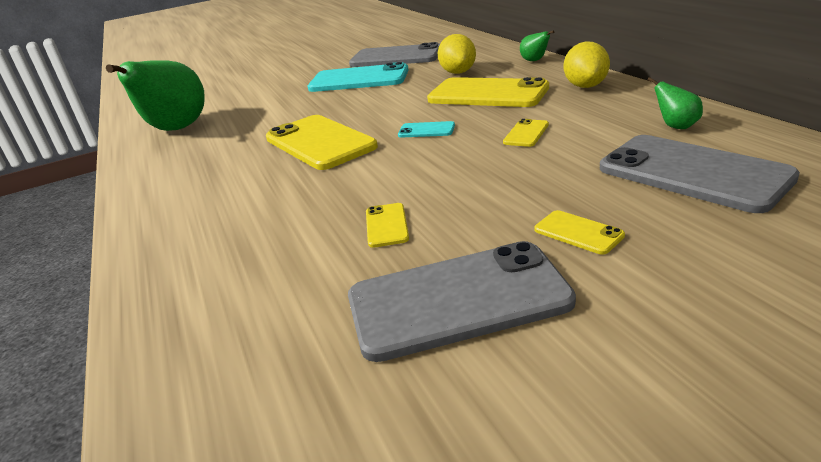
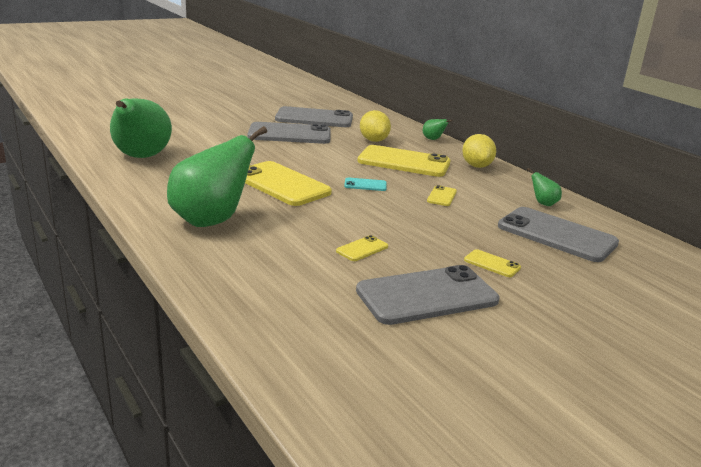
camera: 15 degrees left, 5 degrees down
(208, 202) = (211, 221): none -> green pear
(359, 79) = (289, 134): turquoise phone -> grey phone
(386, 225) = (362, 249): yellow phone -> yellow phone turned 60 degrees clockwise

